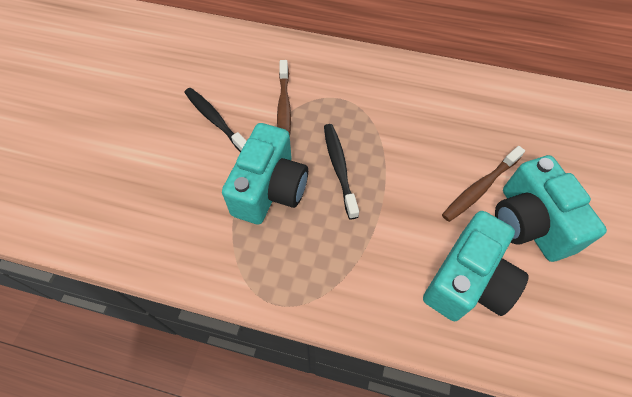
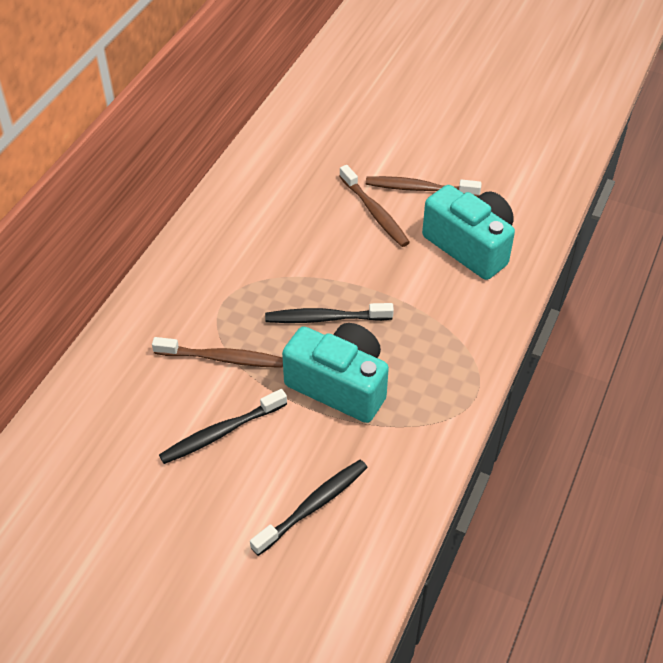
camera: 80 degrees left, 10 degrees down
(152, 188) = (313, 506): none -> black toothbrush
(529, 223) = (419, 189): turquoise camera -> brown toothbrush

